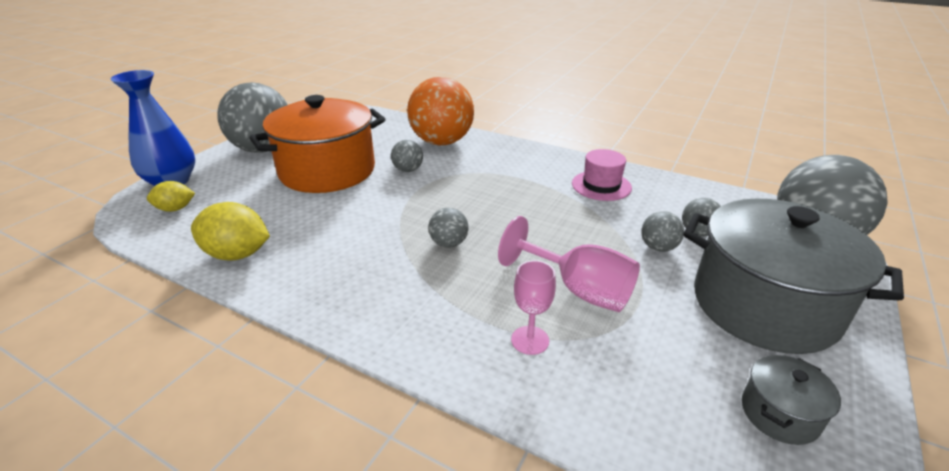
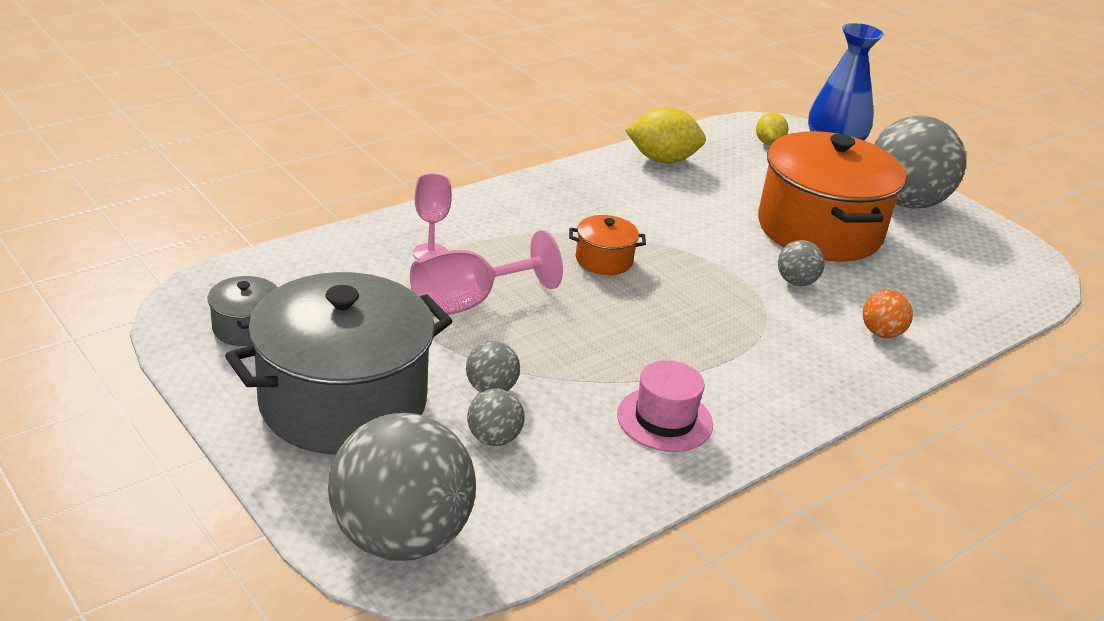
camera: 110 degrees right, 0 degrees up
(237, 254) = (662, 160): yellow lemon -> yellow lemon turned 60 degrees clockwise
(442, 142) = (881, 333): orange ball -> orange ball, size x0.44
(449, 243) = (604, 260): grey ball -> orange pot

